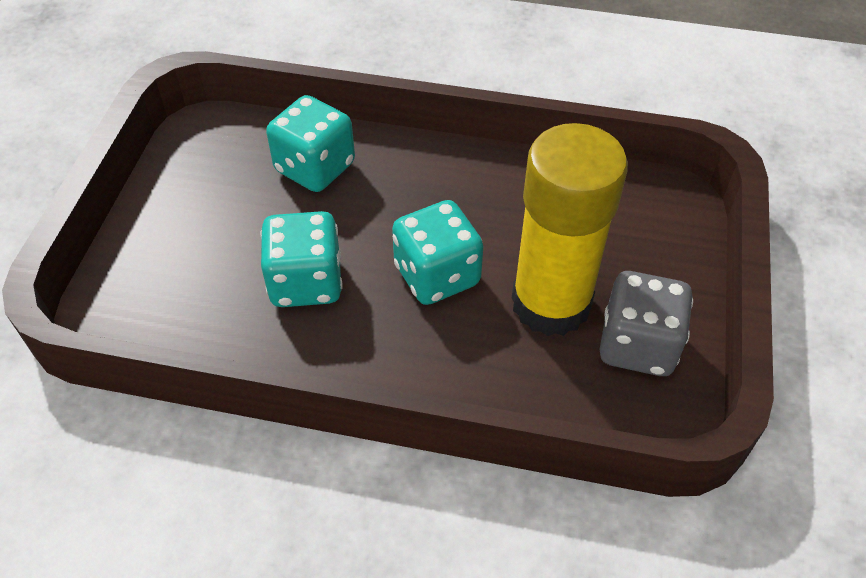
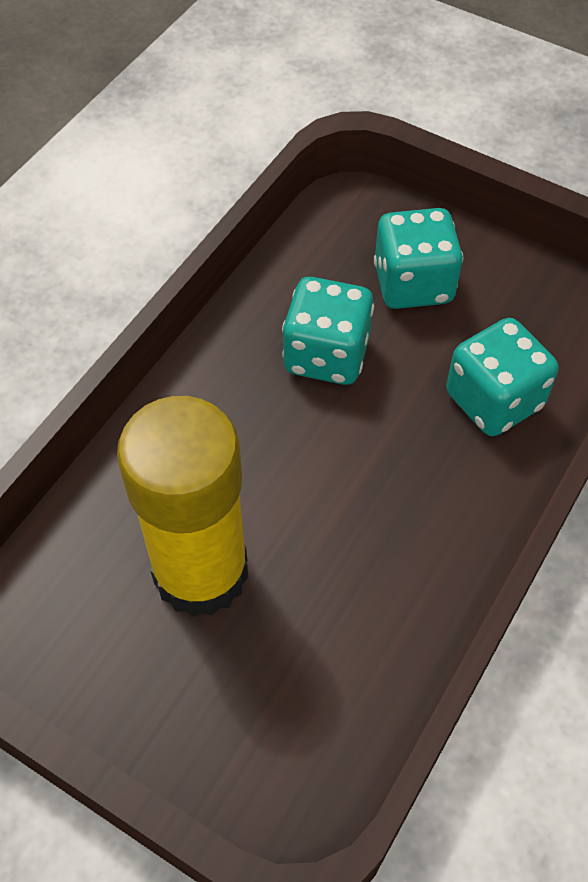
camera: 110 degrees right, 5 degrees up
(437, 275) = (287, 473): turquoise dice -> turquoise dice (413, 284)
(637, 345) = (105, 638): grey dice -> none

